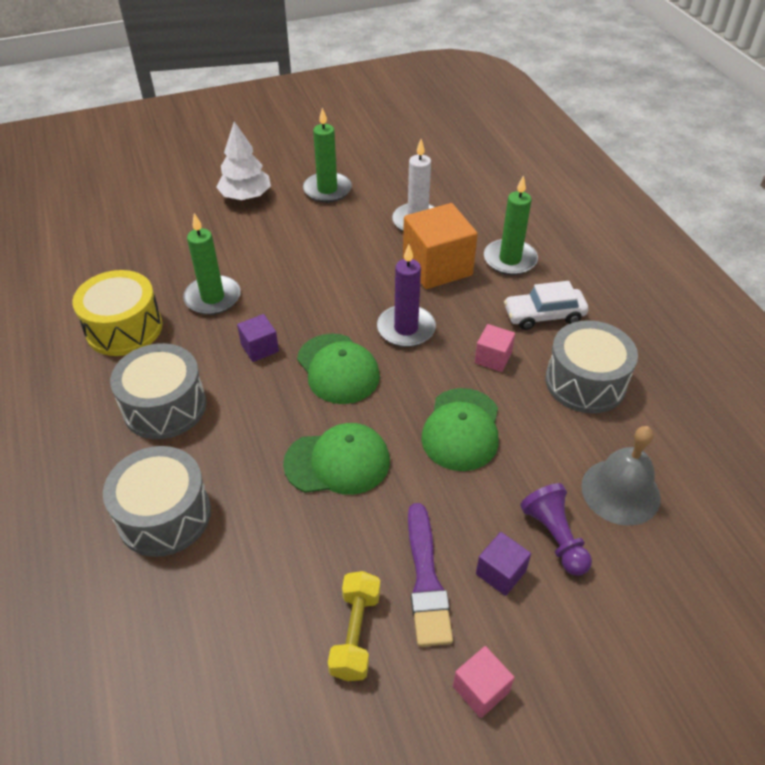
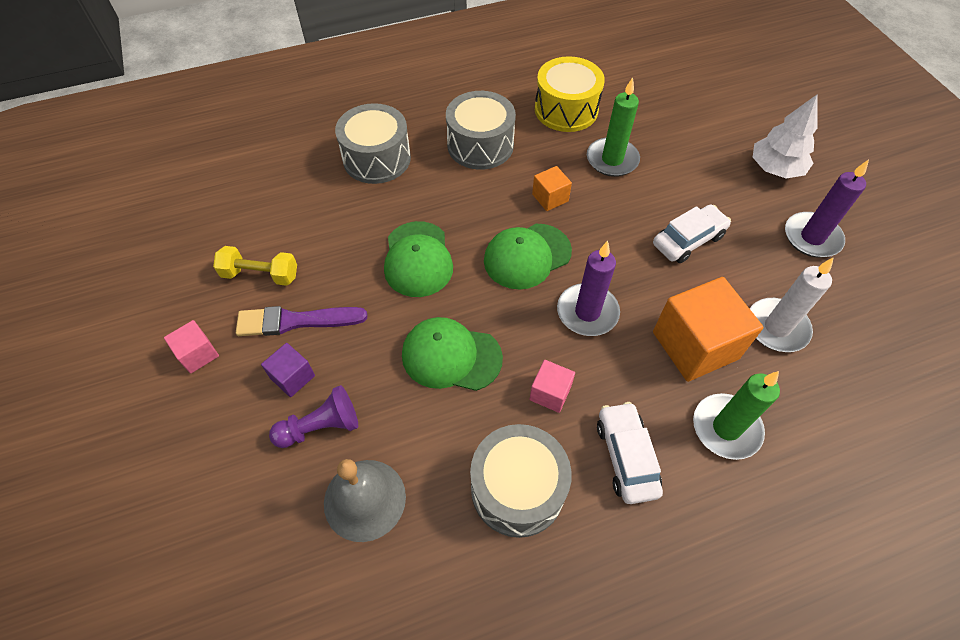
camera: 90 degrees right, 10 degrees up
(260, 348) = (550, 198): purple cube -> orange cube
(325, 258) = (688, 240): none -> white car
(327, 190) = (812, 237): green candle -> purple candle

